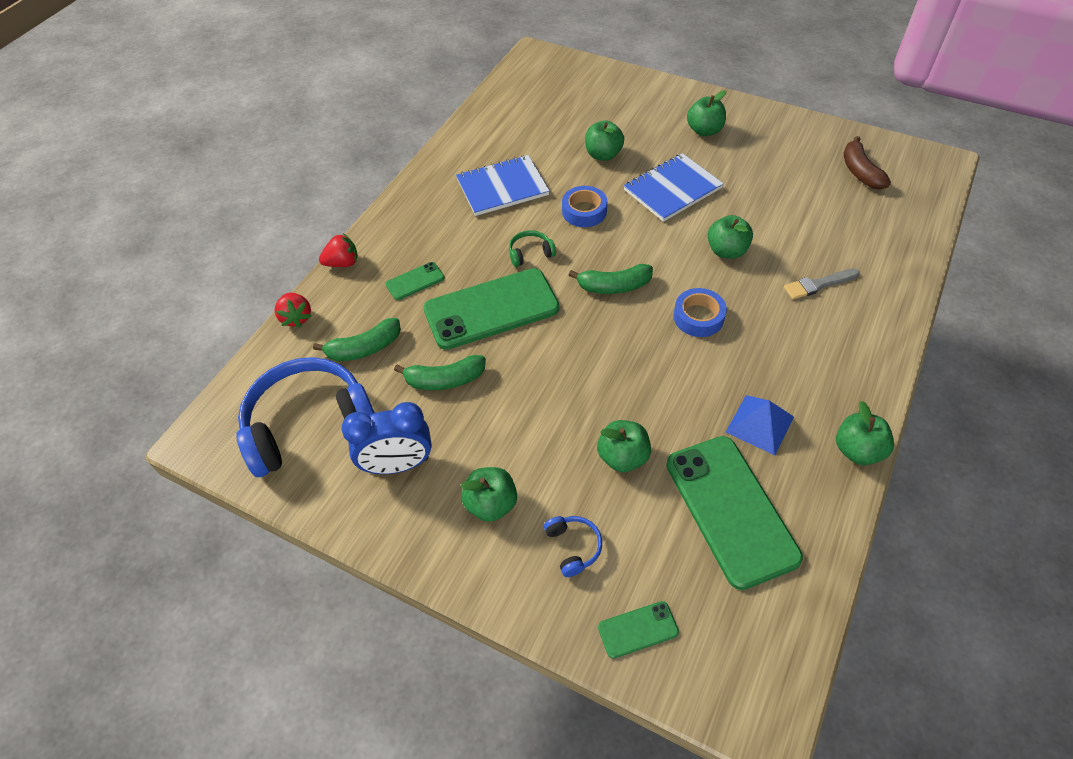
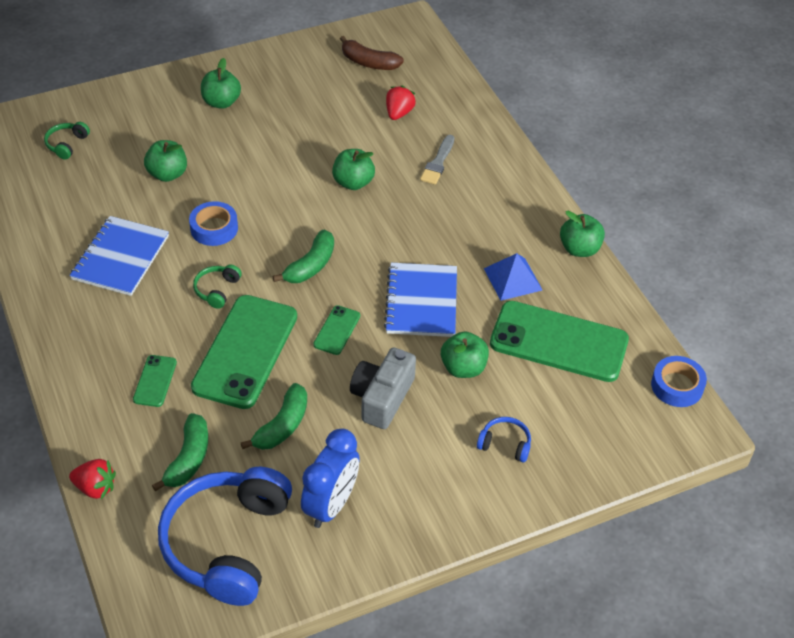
camera: 55 degrees left, 5 degrees down
(342, 263) = (70, 418): red strawberry -> red strawberry (399, 113)
(491, 504) = (425, 468): green apple -> none
(534, 423) = (382, 397): none -> grey camera
(567, 95) = (67, 144): none -> green headphones
(638, 629) = (595, 451): green phone -> green phone (337, 330)
(672, 189) = (258, 164): blue notebook -> blue notebook (421, 302)
(698, 317) = (393, 242): blue tape -> blue tape (677, 386)

